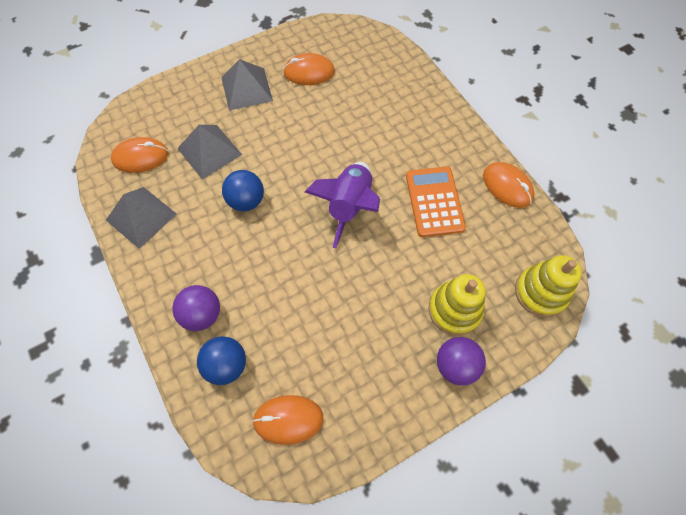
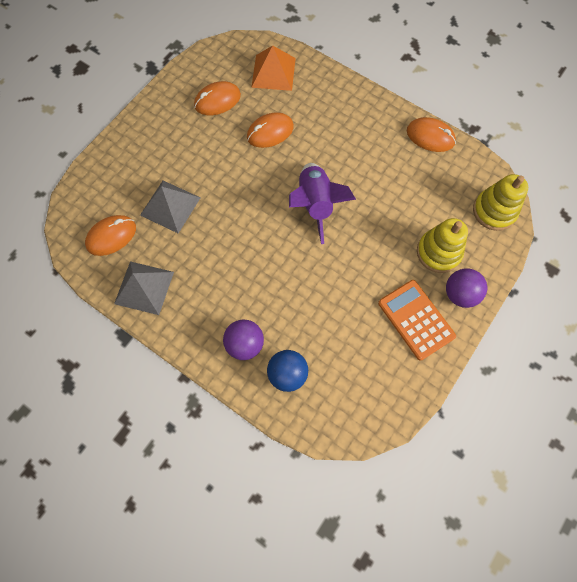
camera: 25 degrees left, 5 degrees up
(246, 89) = (170, 137): grey pyramid -> none
(246, 201) = (227, 236): blue ball -> none
(288, 419) = (358, 391): orange mouse -> orange mouse (270, 132)
(377, 66) = (273, 72): none -> orange pyramid
(434, 202) = (380, 172): orange calculator -> orange calculator (416, 319)

